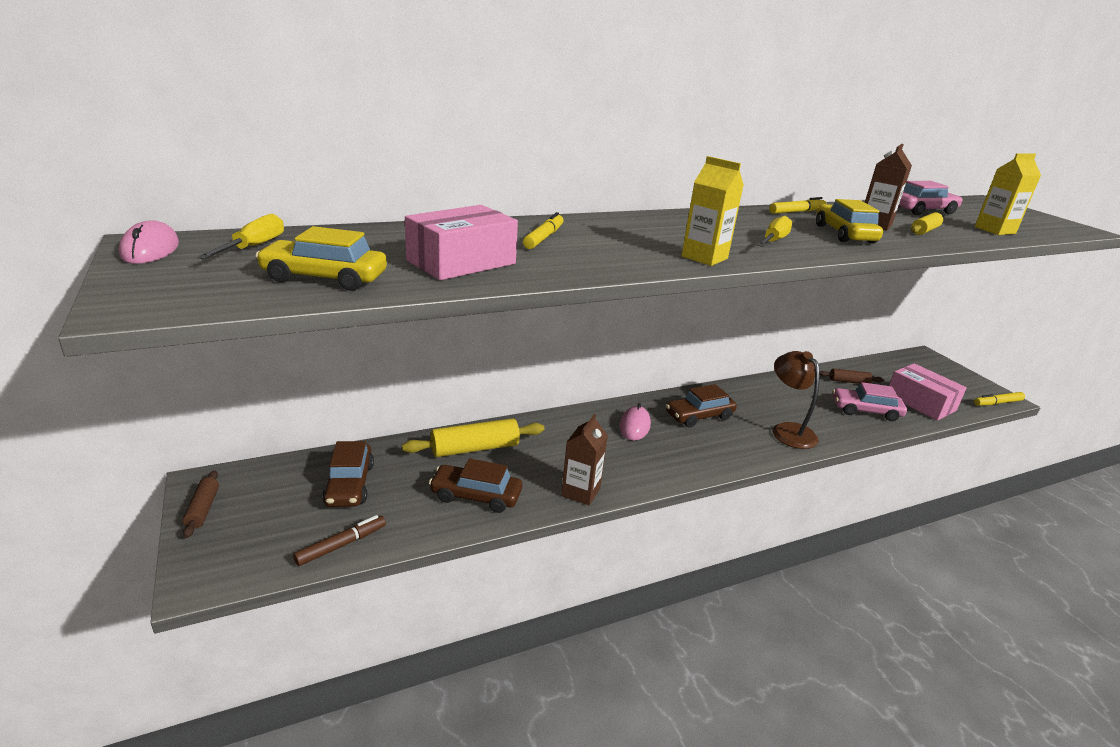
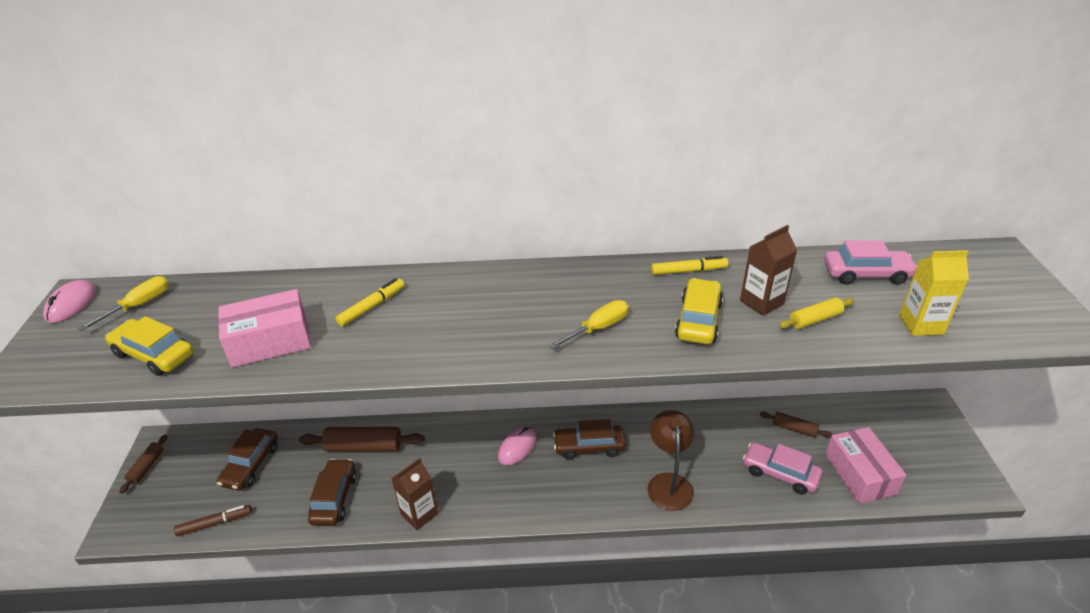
camera: 25 degrees right, 10 degrees up
(475, 448) = (364, 447): yellow rolling pin -> brown rolling pin
(476, 496) = (334, 498): brown car -> brown car turned 60 degrees clockwise
(704, 257) = (492, 353): yellow carton -> none
(997, 403) = (966, 493): yellow marker -> none

